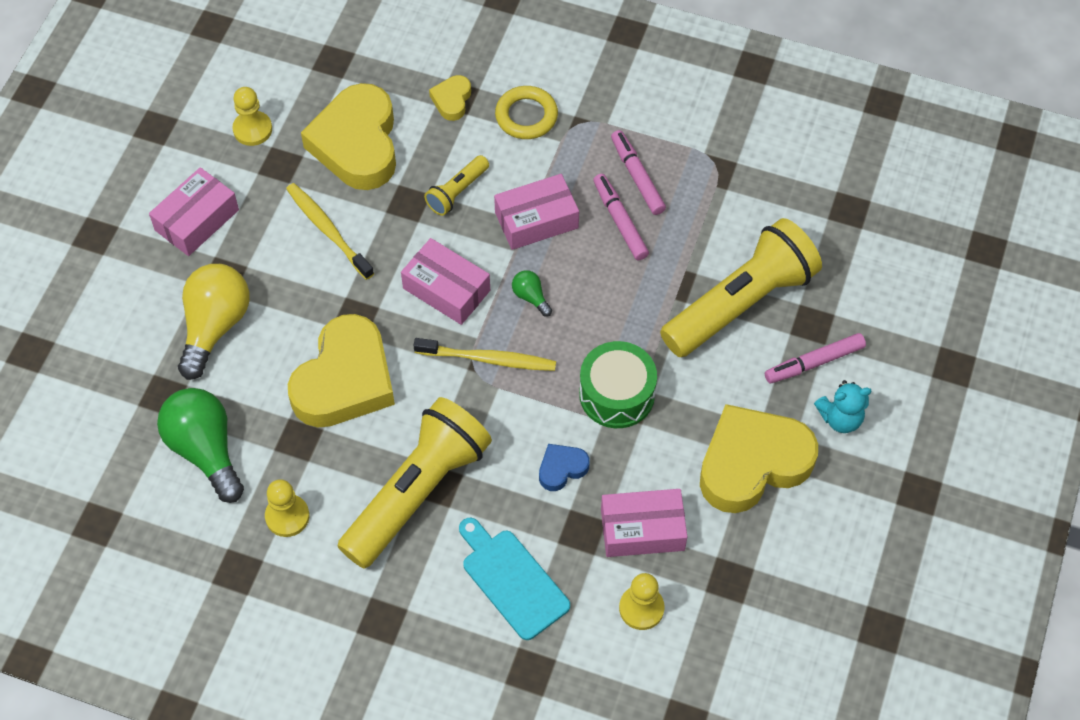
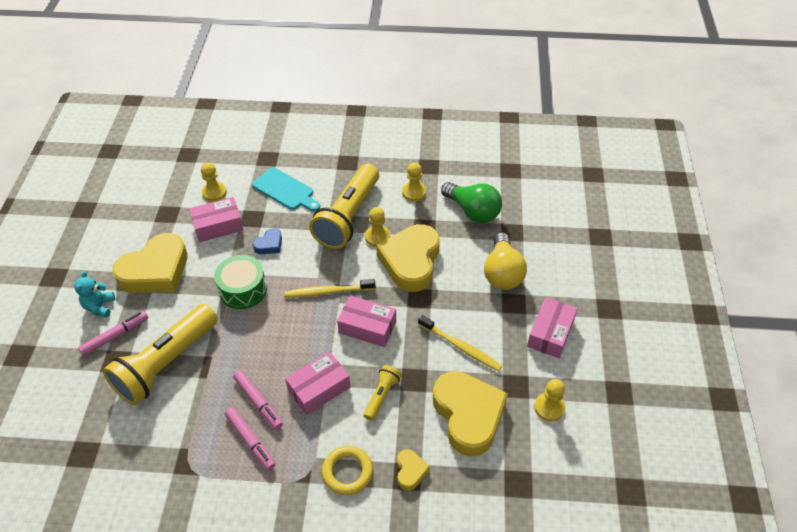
camera: 165 degrees right, 10 degrees down
(381, 439) = (377, 237): none -> yellow pawn
(530, 297) = (310, 335): green light bulb -> none
(840, 418) = (99, 306): turquoise teddy bear -> turquoise teddy bear turned 60 degrees counterclockwise

